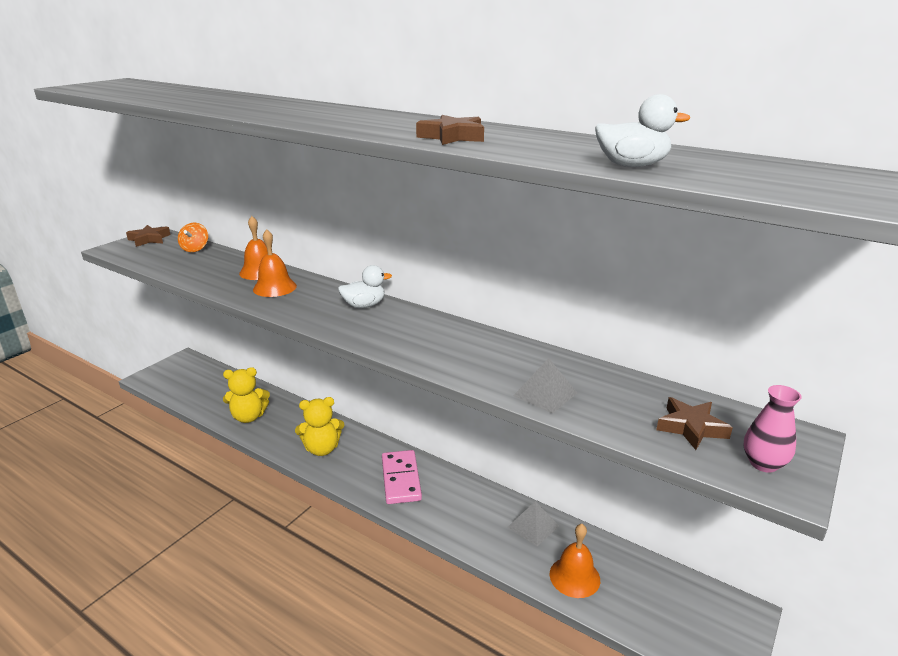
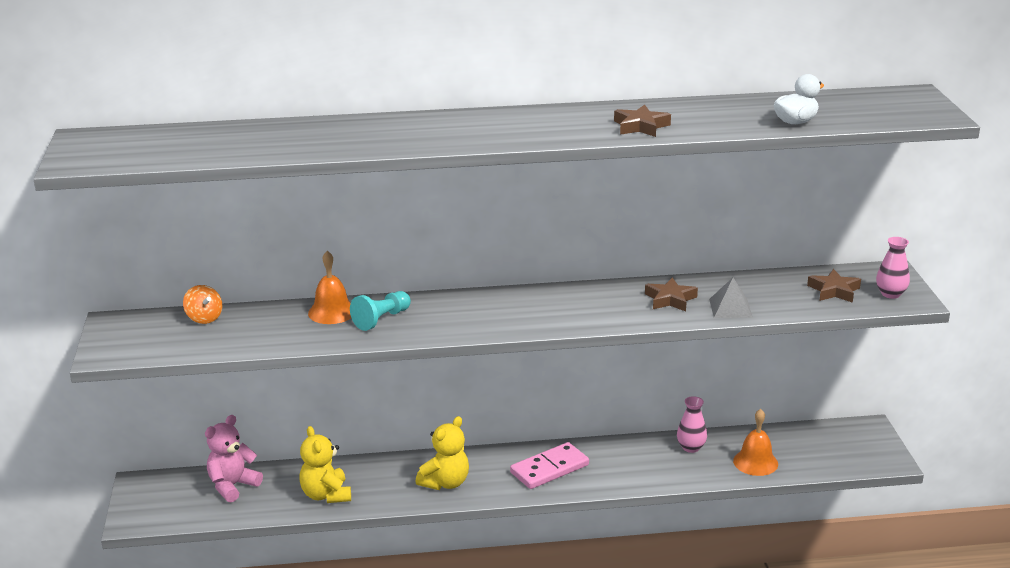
camera: 40 degrees left, 0 degrees up
(149, 239) = (119, 329): brown star -> brown star (670, 299)
(217, 384) = (232, 486): none -> pink teddy bear
(249, 417) = (326, 495): yellow teddy bear -> yellow teddy bear turned 120 degrees clockwise
(274, 287) = (381, 319): orange bell -> turquoise pawn
(364, 305) = (493, 302): white duck -> none
(401, 479) = (549, 469): pink domino -> pink domino turned 75 degrees counterclockwise
(533, 526) = (691, 447): grey pyramid -> pink vase

